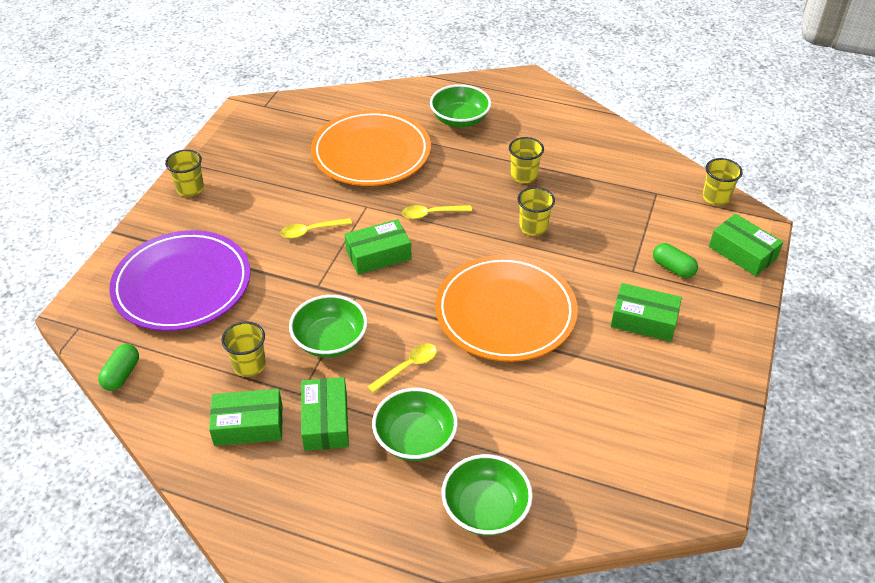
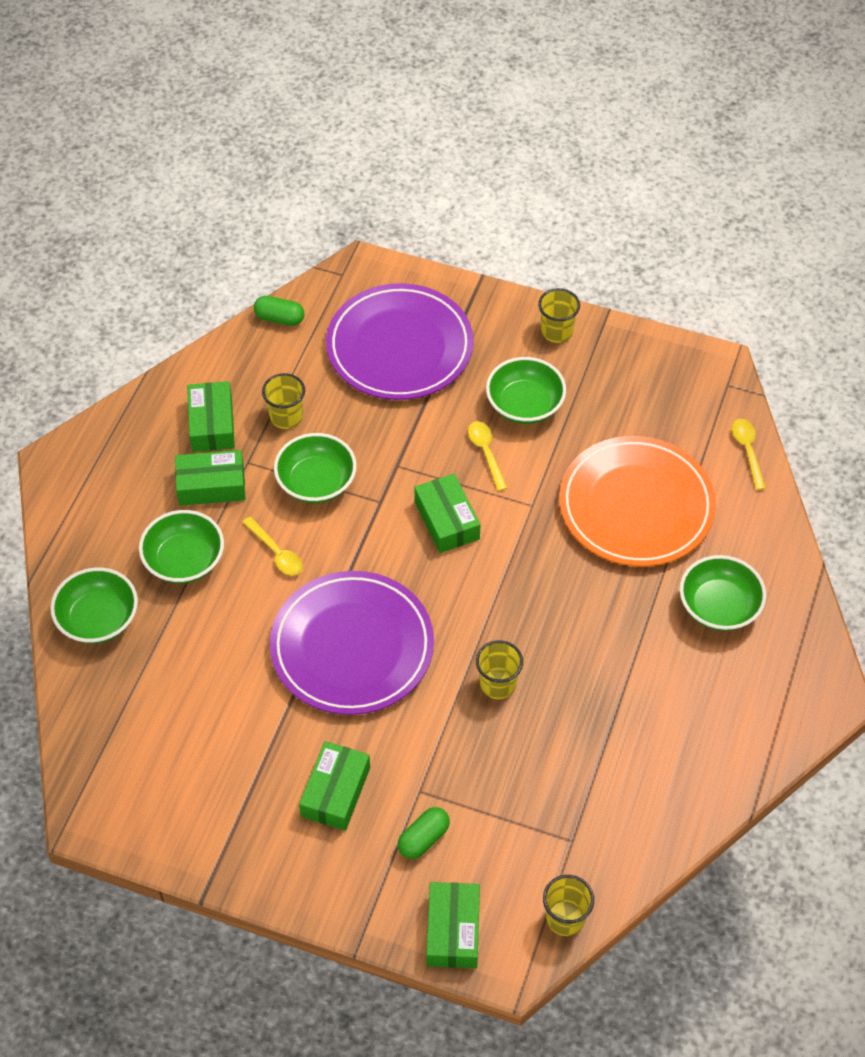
camera: 90 degrees right, 10 degrees up
(264, 208) = (524, 405): none -> green bowl
(431, 214) = (519, 573): yellow spoon -> yellow spoon (747, 451)
(505, 312) = (352, 647): orange plate -> purple plate
(523, 176) = (599, 679): yellow cup -> none
(742, 252) = (453, 930): green box -> green box turned 45 degrees counterclockwise

